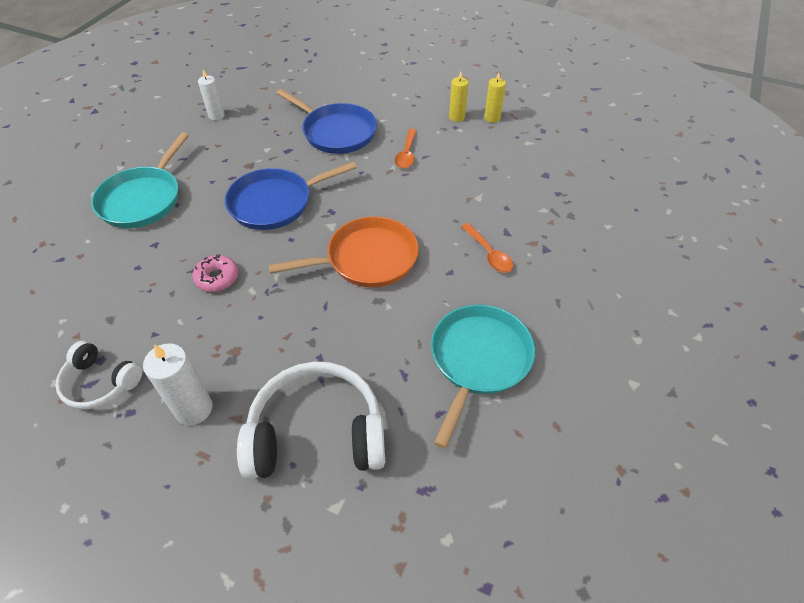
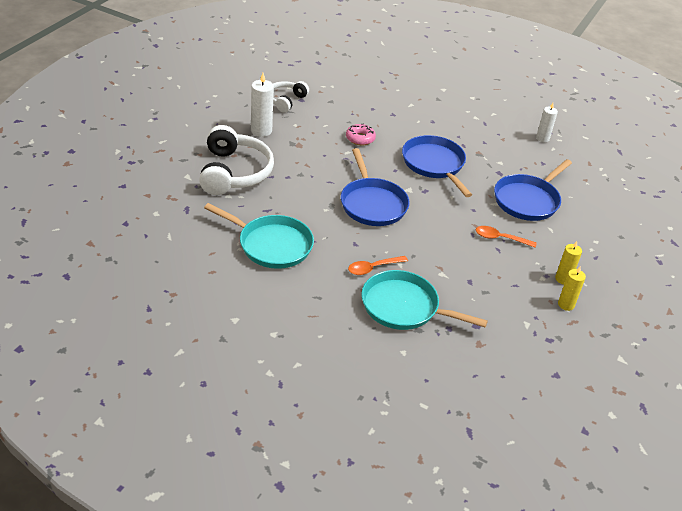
camera: 90 degrees right, 10 degrees down
(143, 199) = (438, 108): turquoise pan -> turquoise pan (403, 307)
(367, 259) = (372, 204): orange pan -> blue pan

